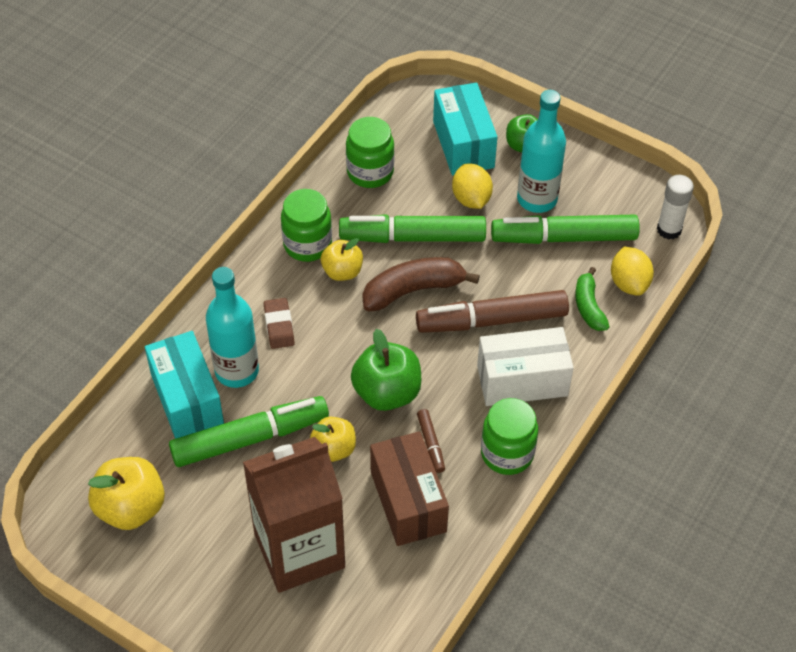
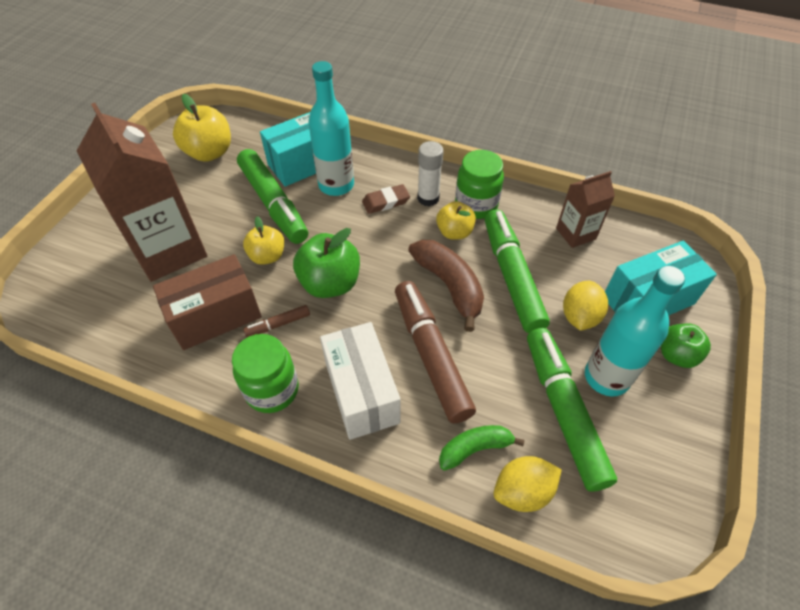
camera: 80 degrees right, 0 degrees up
(370, 172) = (575, 233): green jar -> brown carton
(471, 199) = (579, 316): yellow lemon -> yellow lemon turned 45 degrees counterclockwise
(669, 229) = (624, 534): white glue stick -> white glue stick (428, 198)

